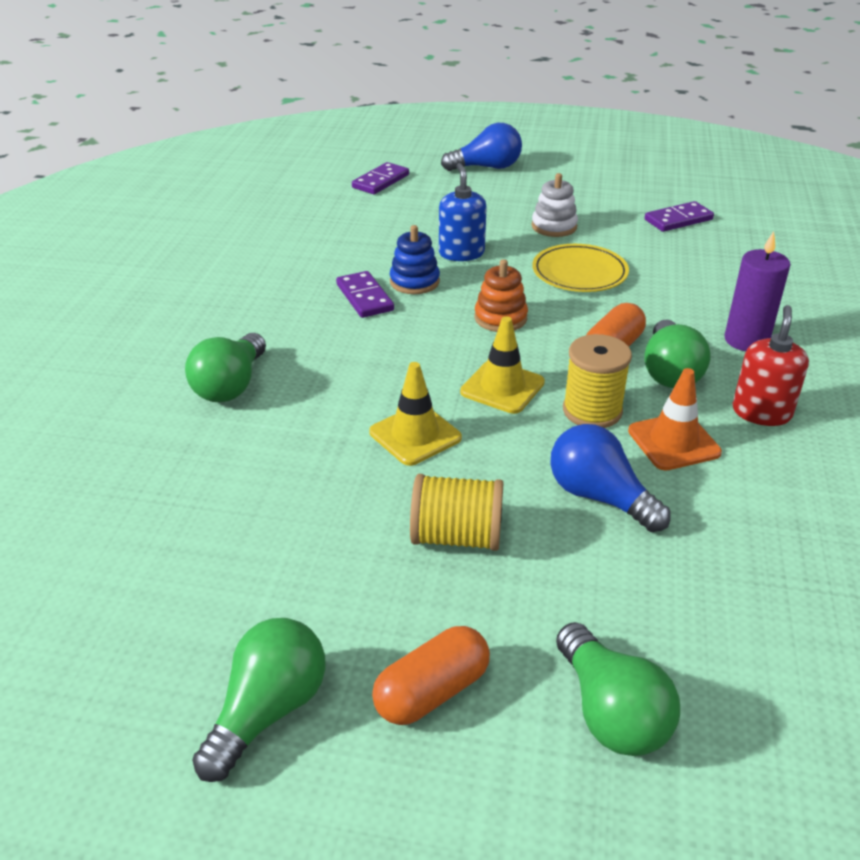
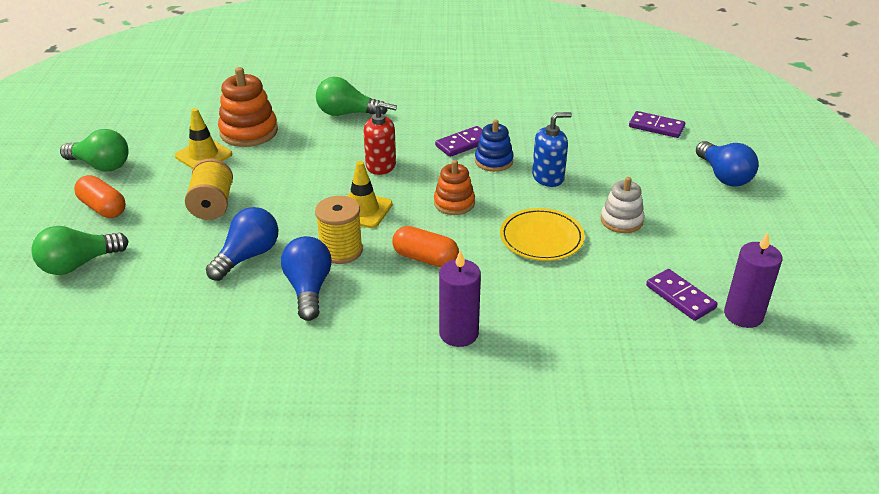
camera: 80 degrees right, 0 degrees up
(235, 493) = (249, 132): none -> orange stacking toy
(415, 435) = (305, 181): yellow traffic cone -> yellow traffic cone (203, 155)
(669, 372) = (398, 288): green light bulb -> none
(673, 442) = (308, 289): orange traffic cone -> blue light bulb
(701, 199) = (743, 315): none -> purple candle
(761, 412) = (351, 336): red soap dispenser -> red soap dispenser (381, 165)

